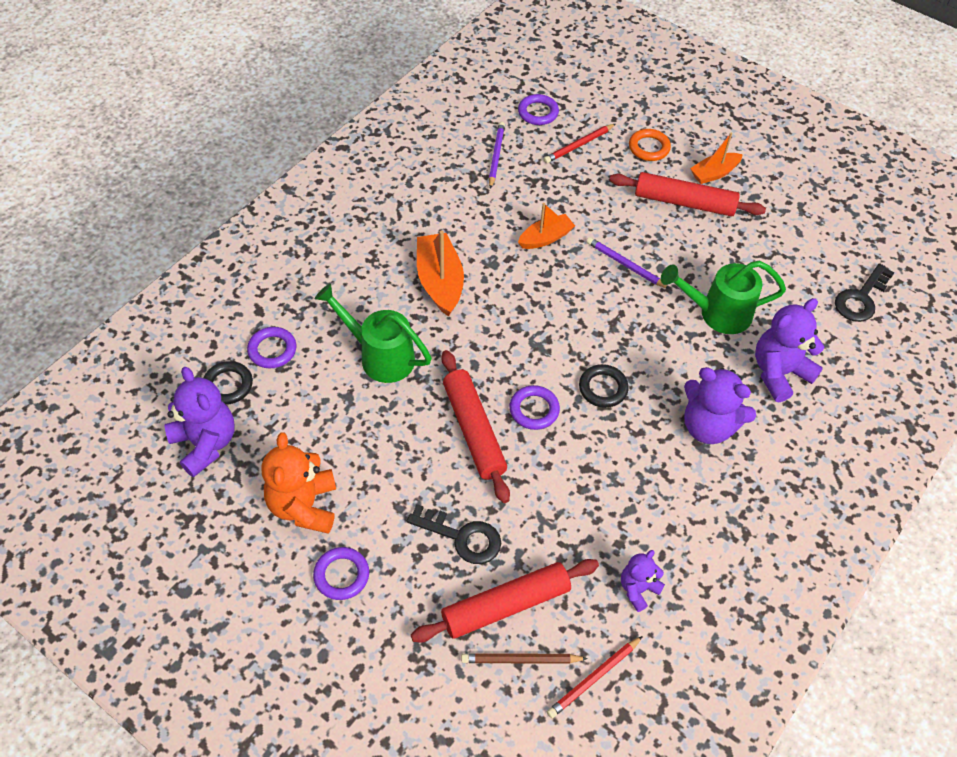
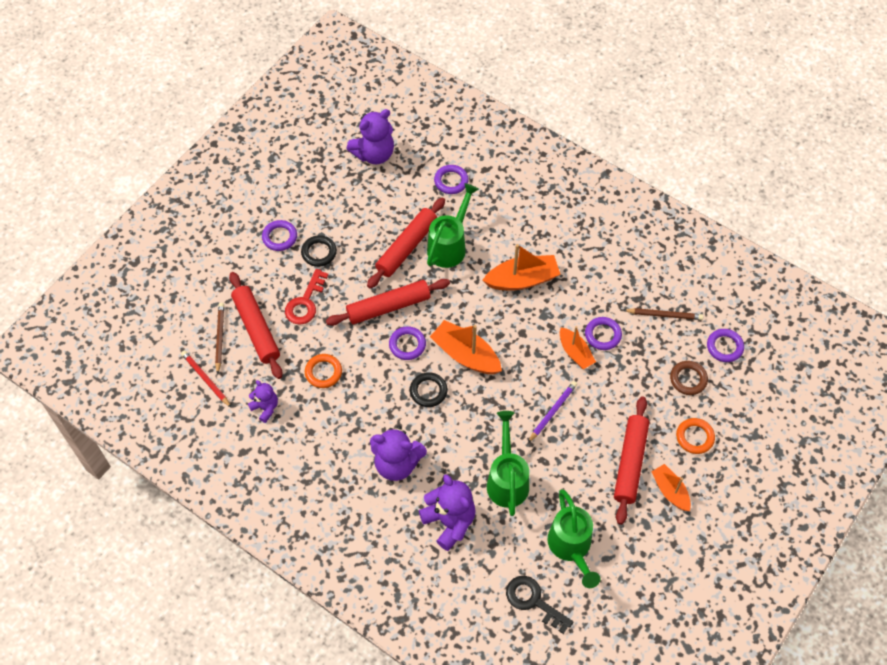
camera: 90 degrees right, 5 degrees up
(228, 385) = (420, 160): black ring -> black ring (319, 252)
(304, 506) = (328, 212): orange teddy bear -> none
(377, 406) = (407, 247): none -> red rolling pin
(462, 537) = (305, 302): black key -> red key
(496, 156) = (664, 315): purple pencil -> brown pencil
(521, 211) = (603, 335): none -> purple ring
(549, 346) = (465, 355): none -> orange boat
(578, 145) = (688, 379): red pencil -> brown ring
(578, 512) = (323, 372): none -> orange ring
(708, 426) = (397, 463): purple teddy bear -> purple teddy bear turned 105 degrees counterclockwise
(792, 261) = (571, 547): none -> green watering can

